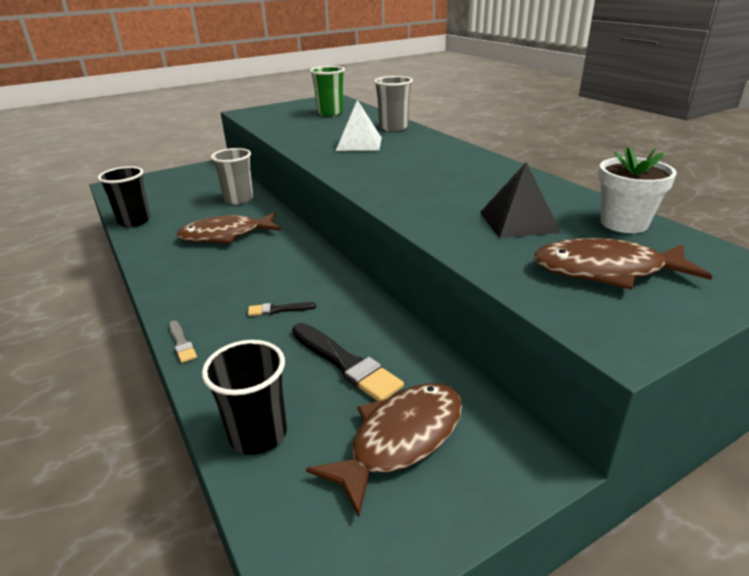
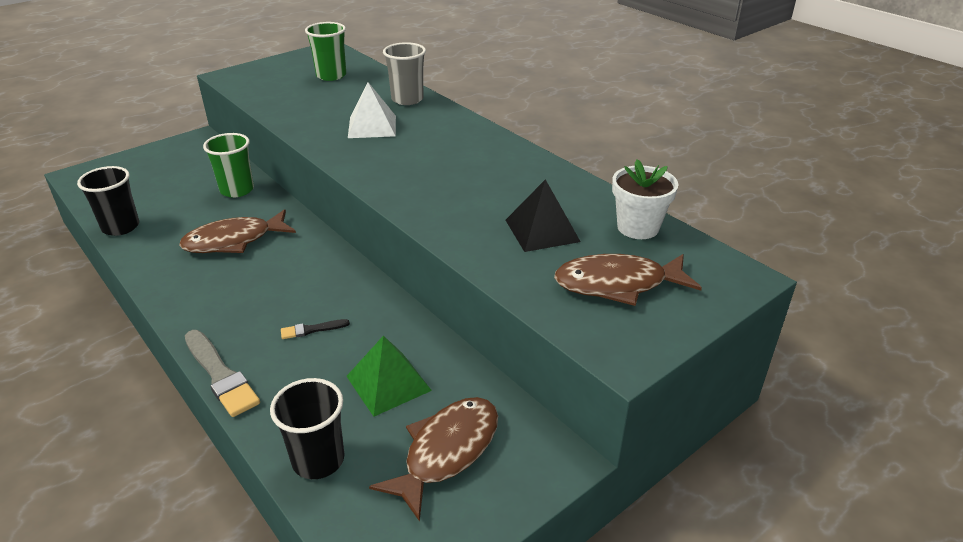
camera: 10 degrees left, 5 degrees up
(181, 343) = (220, 375): grey brush -> grey brush, size x1.92
(238, 199) = (237, 190): grey cup -> green cup
(345, 363) = (388, 383): black brush -> green pyramid

